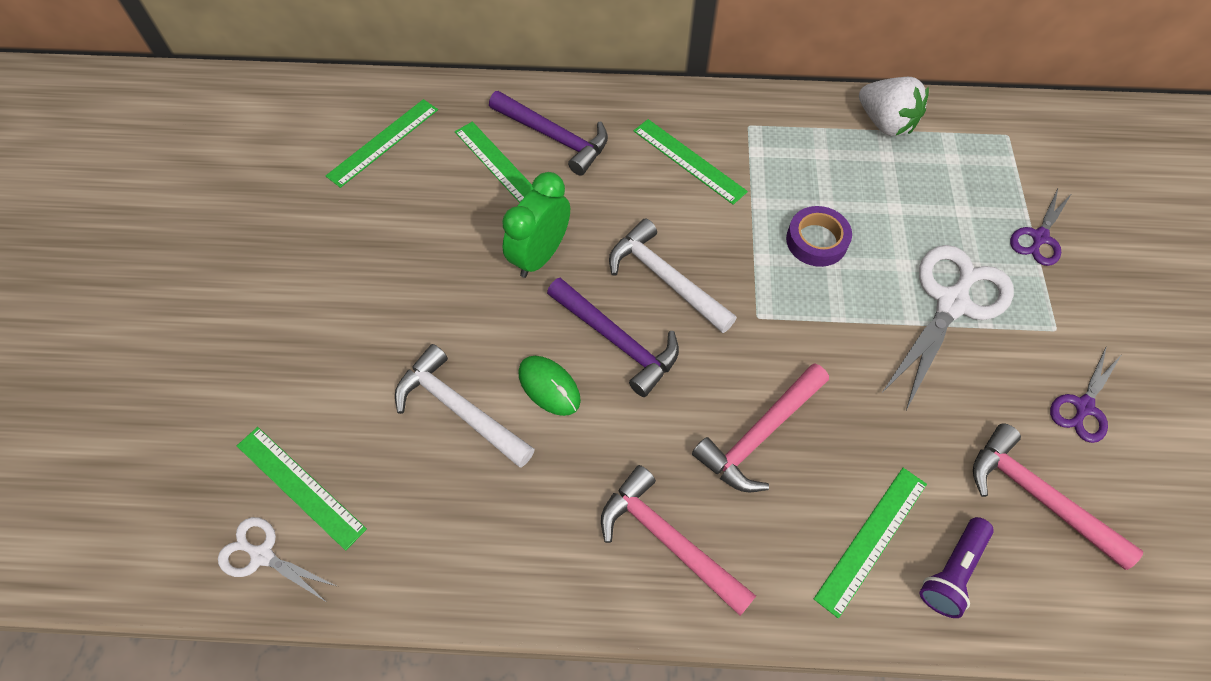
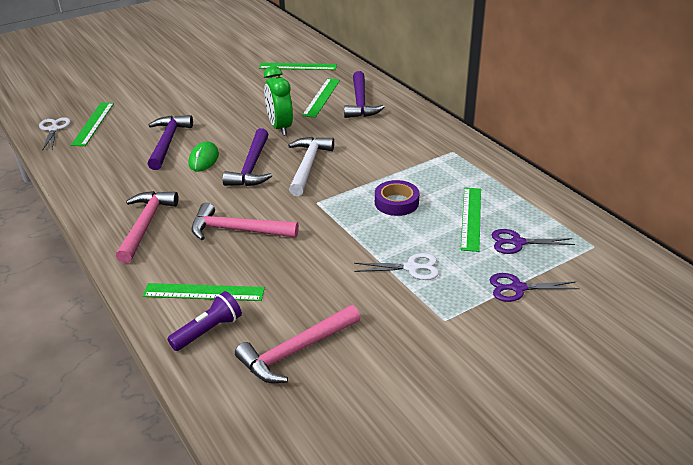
camera: 55 degrees right, 25 degrees down
(459, 409) = (167, 142): white hammer -> purple hammer
(540, 255) = (280, 127): green clock -> green clock turned 105 degrees counterclockwise
(689, 161) = (398, 143): green ruler -> green ruler (471, 218)
(885, 123) = (527, 195): white strawberry -> none
(951, 303) = (411, 268): white scissors -> white scissors, size x0.55
(952, 571) = (208, 331): purple flashlight -> purple flashlight turned 135 degrees clockwise
(1037, 496) = (296, 351): pink hammer -> pink hammer turned 135 degrees counterclockwise
(1083, 407) = (391, 352): purple scissors -> purple scissors (517, 242)

